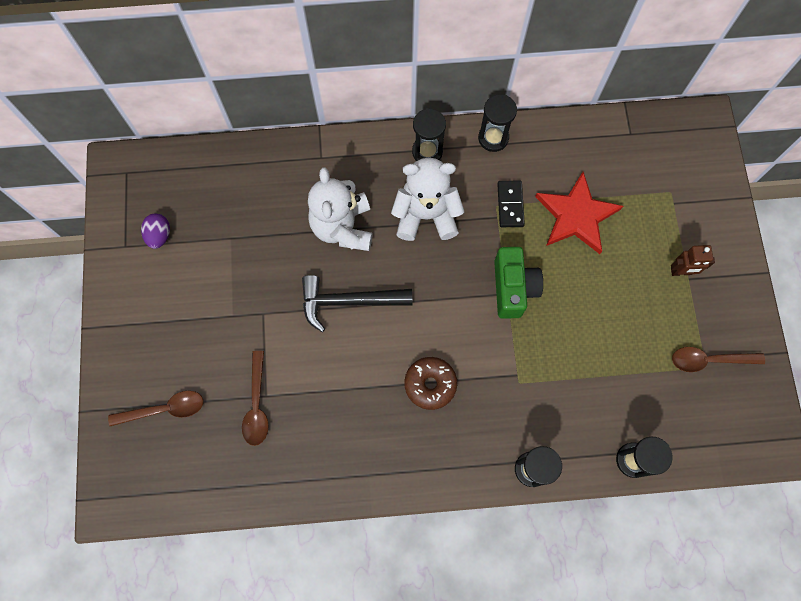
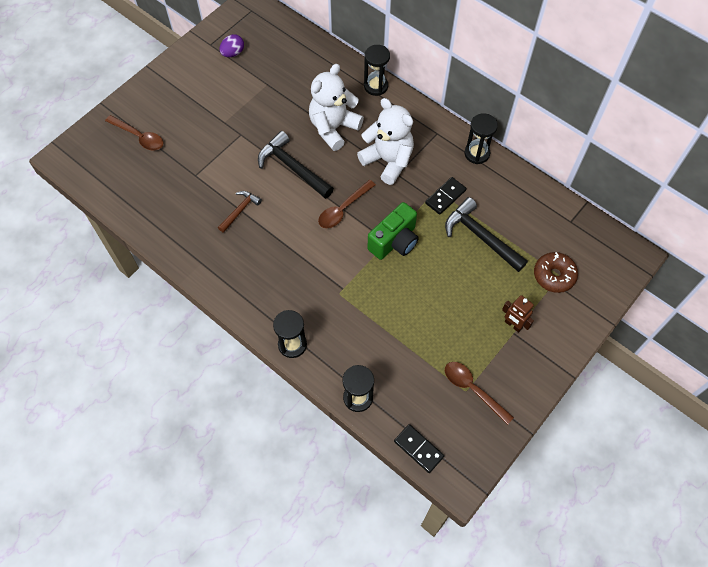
camera: 45 degrees right, 10 degrees down
(257, 405) = (185, 175): brown spoon -> brown spoon (343, 209)
(347, 390) = (240, 210): none -> brown hammer
(427, 151) = (428, 129): black hourglass -> black hourglass (376, 86)
(430, 384) = (287, 248): brown donut -> brown donut (554, 275)
(576, 216) = (480, 237): red star -> black hammer
(722, 454) = (418, 449): none -> black domino

